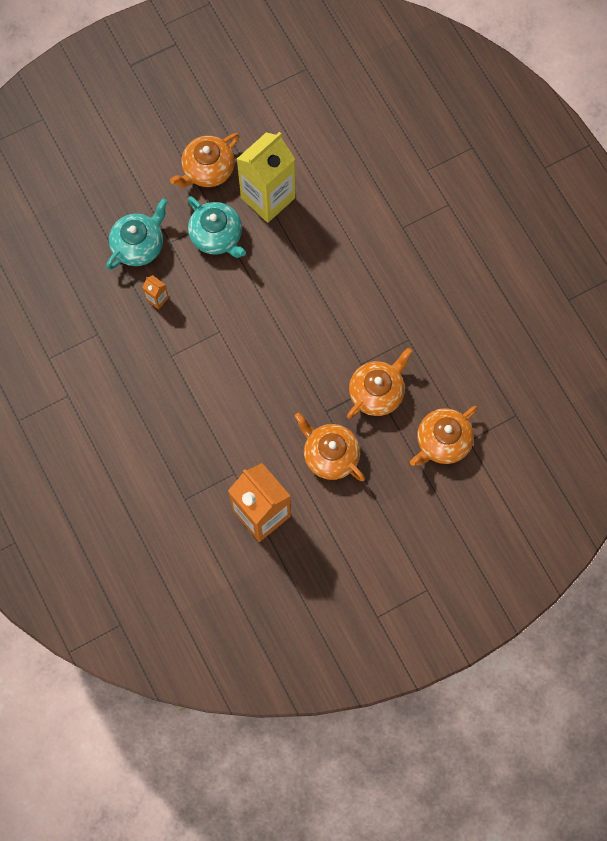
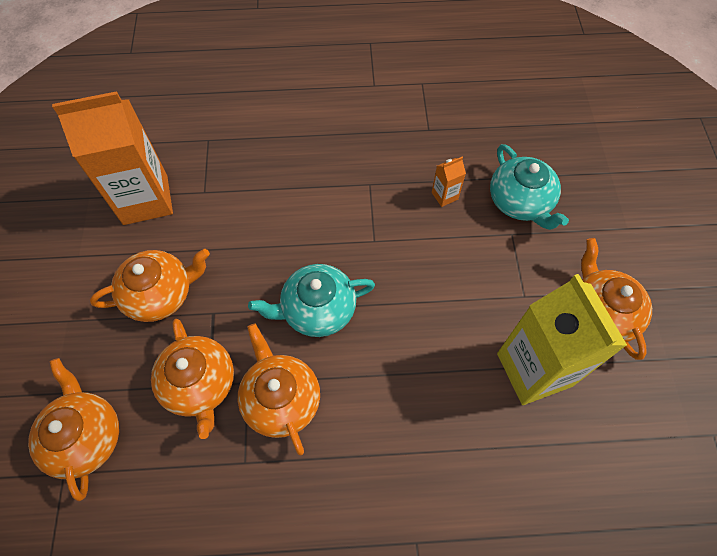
camera: 115 degrees right, 10 degrees down
(217, 236) = (501, 286): turquoise teapot -> turquoise teapot (317, 309)
(361, 338) = (281, 399): none -> orange teapot

